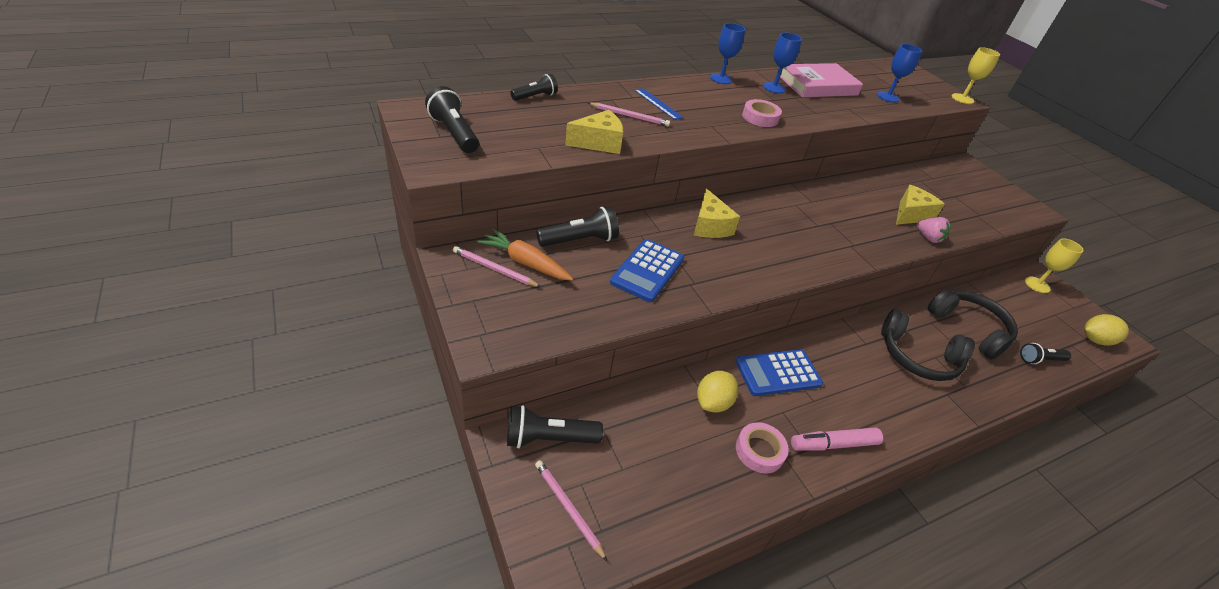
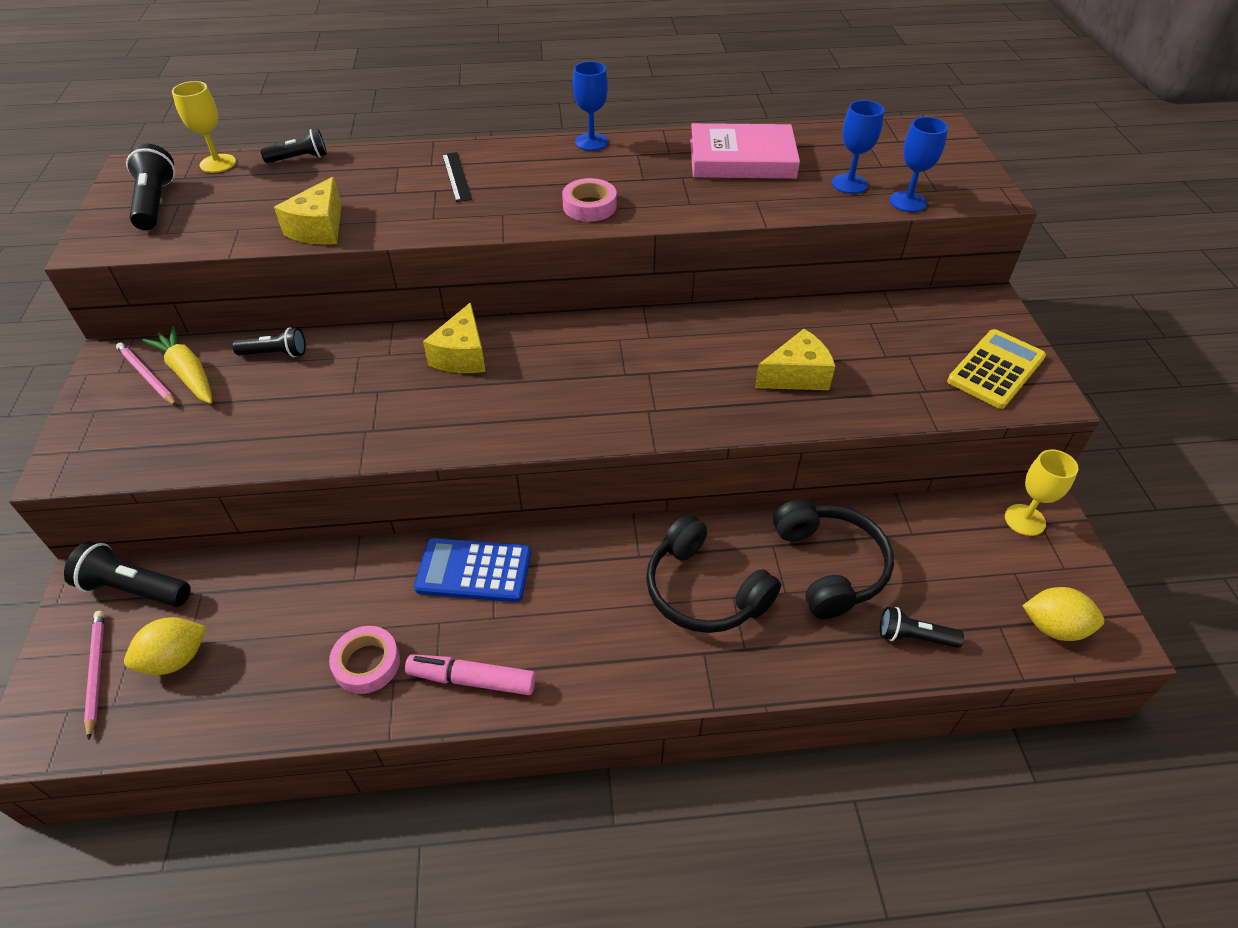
camera: 25 degrees right, 5 degrees up
(525, 262) = (188, 373): orange carrot -> yellow carrot
(580, 240) = (275, 354): black flashlight -> black flashlight, size x0.66
(599, 143) = (319, 228): yellow cheese -> yellow cheese turned 105 degrees clockwise
(630, 116) = (398, 193): pink pencil -> none
(647, 271) = (325, 405): blue calculator -> none
(658, 103) = (456, 176): blue ruler -> black ruler
(713, 402) = (357, 590): yellow lemon -> yellow lemon (175, 659)
(774, 88) = (663, 160): blue goblet -> blue goblet (907, 202)
(928, 238) = (790, 416): pink strawberry -> none
(962, 99) = (994, 194): yellow goblet -> yellow goblet (218, 163)
(1001, 199) = (996, 369): none -> yellow calculator

